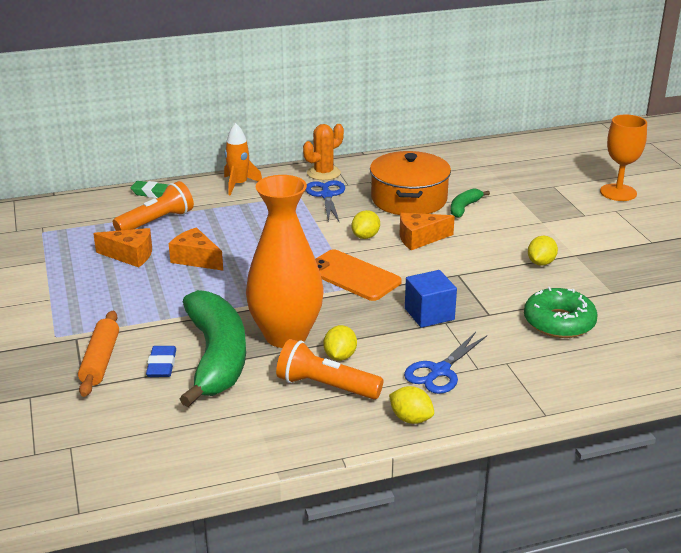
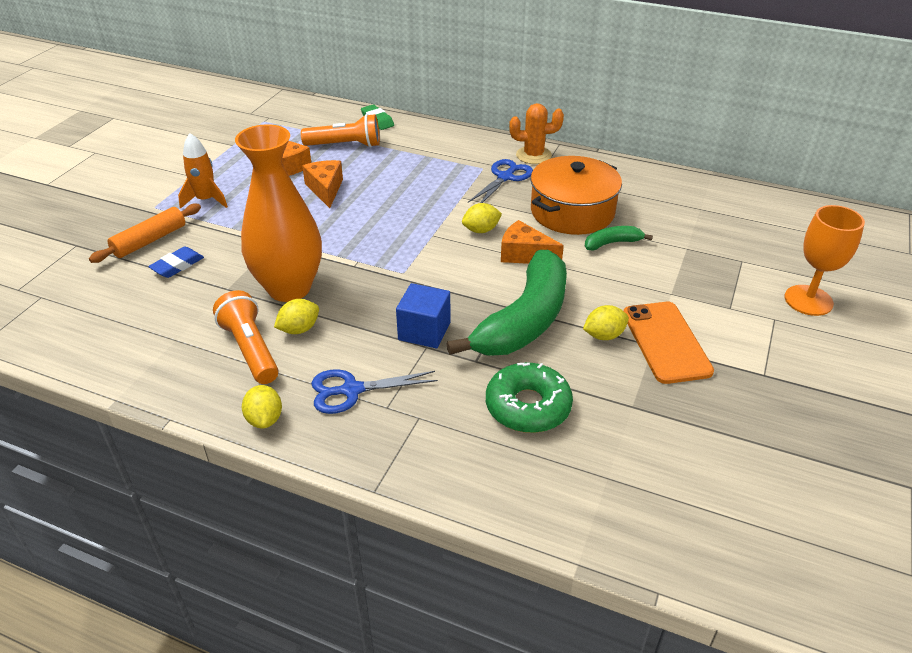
camera: 40 degrees right, 10 degrees up
(216, 357) = (218, 279): green banana -> green banana (524, 320)
(239, 185) = (449, 138): orange rocket -> orange rocket (206, 200)
(352, 276) = (416, 261): orange phone -> orange phone (666, 342)

